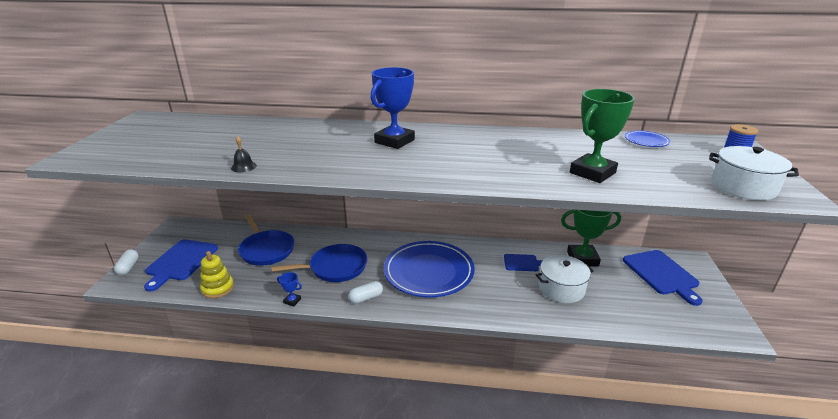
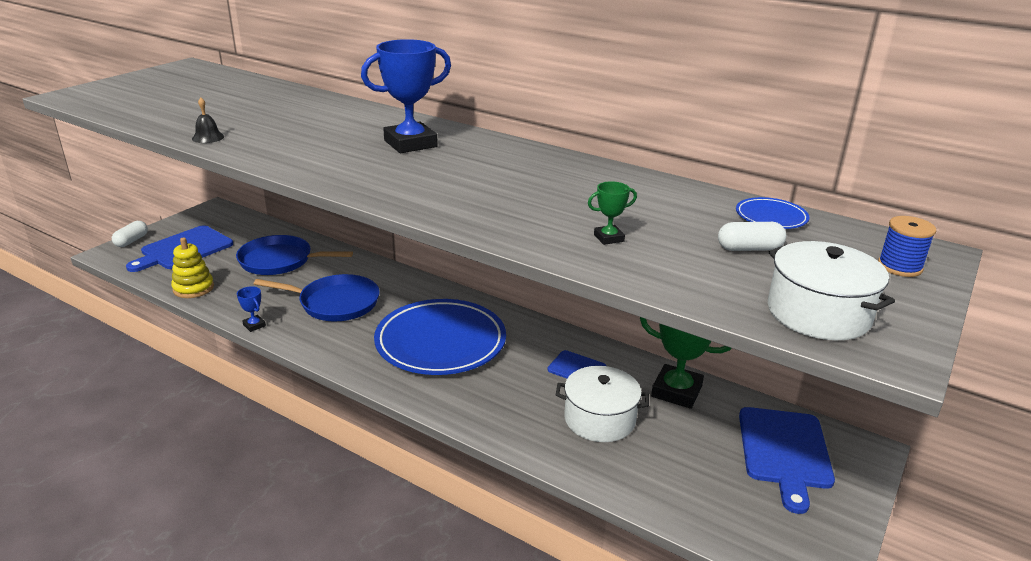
camera: 25 degrees right, 0 degrees up
(266, 250) = (280, 261): blue pan -> blue pan turned 105 degrees clockwise
(366, 298) = (336, 348): white capsule -> white capsule (749, 248)
(592, 173) = (608, 238): green trophy -> green trophy, size x0.45

